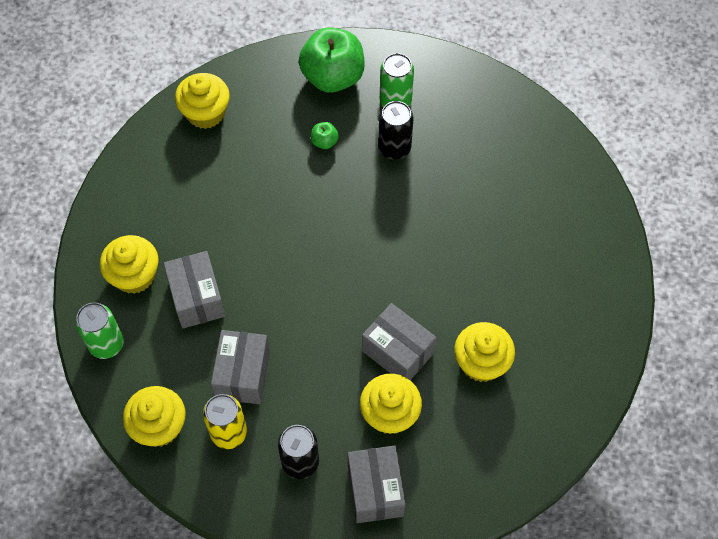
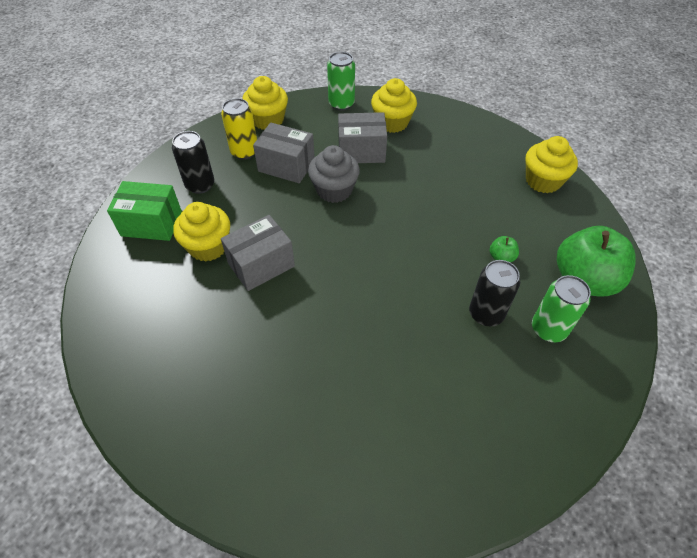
camera: 105 degrees right, 10 degrees down
(271, 311) = (334, 190): none -> grey cupcake
(375, 490) = (151, 223): grey box -> green box
(481, 362) = (220, 327): yellow cupcake -> none

